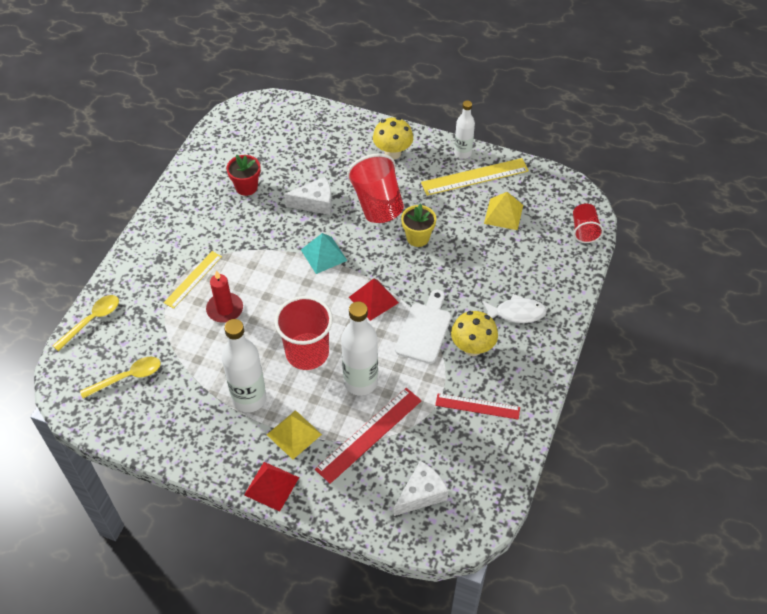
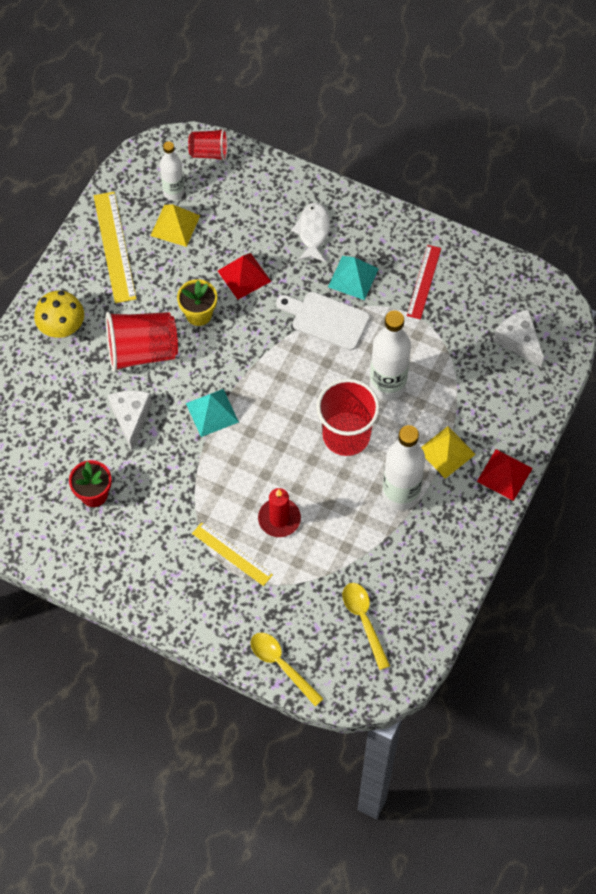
camera: 85 degrees left, 10 degrees up
(369, 434) = (450, 382): red ruler -> none
(373, 300) = (281, 365): red pyramid -> red pyramid (244, 276)
(462, 153) = (75, 255): white bottle -> white bottle (173, 192)
(472, 348) = (353, 277): yellow mushroom -> turquoise pyramid

